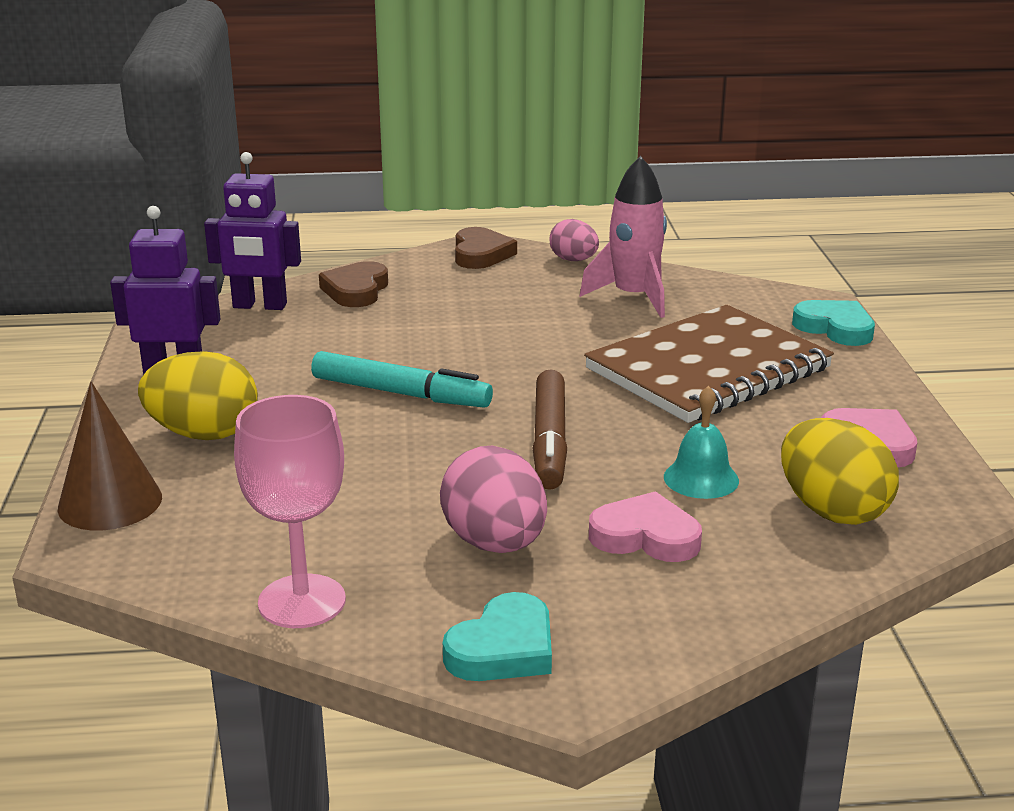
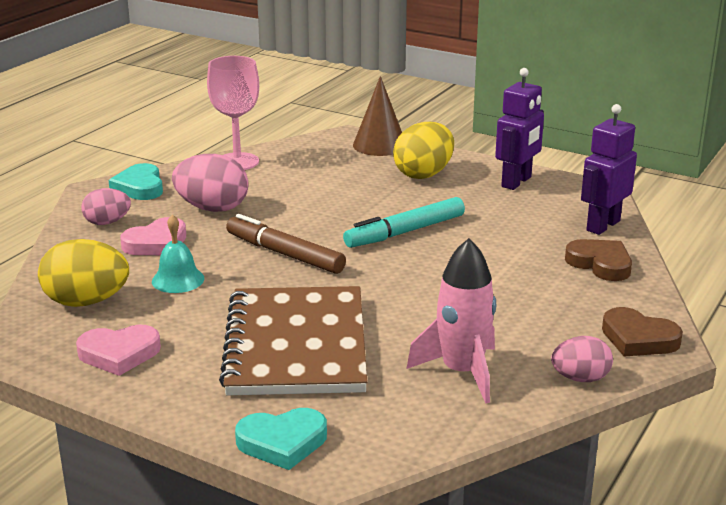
camera: 125 degrees right, 0 degrees up
(649, 609) = (107, 222): none -> pink egg

